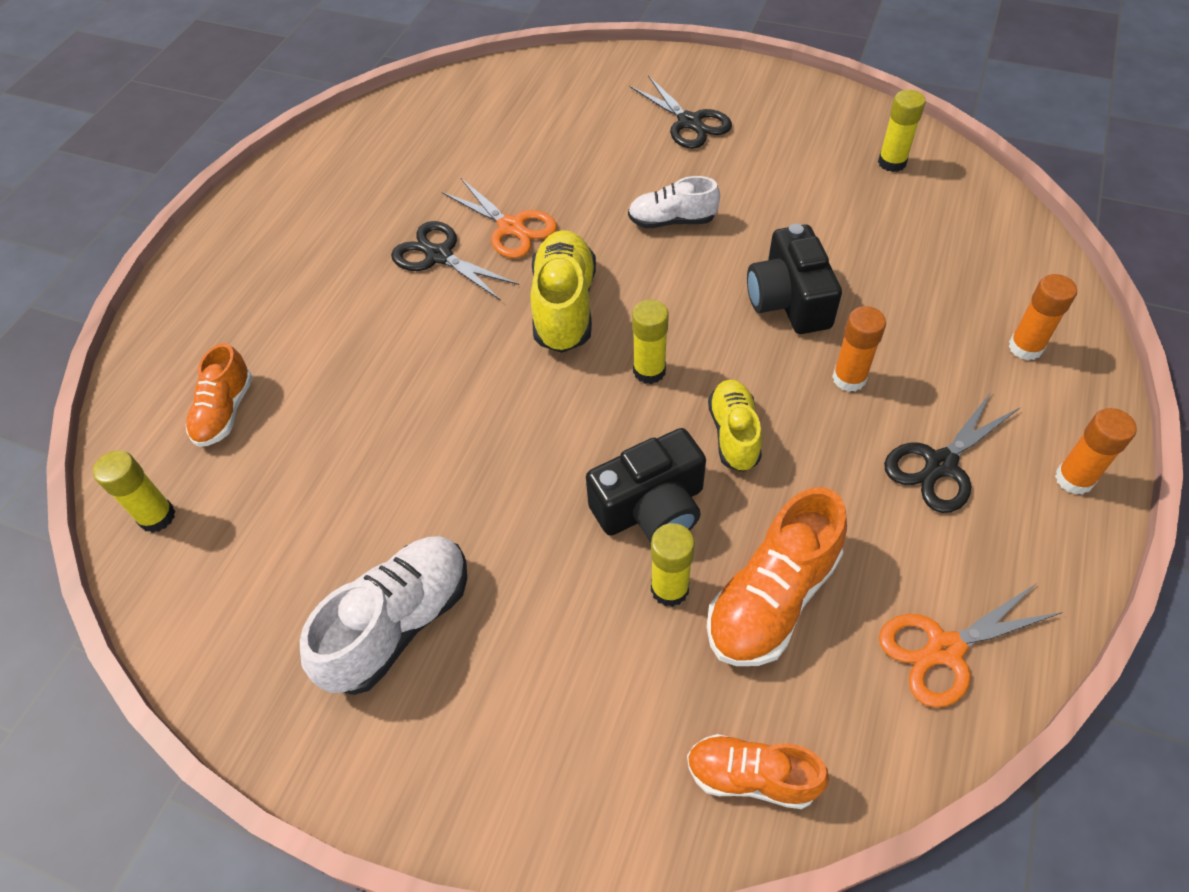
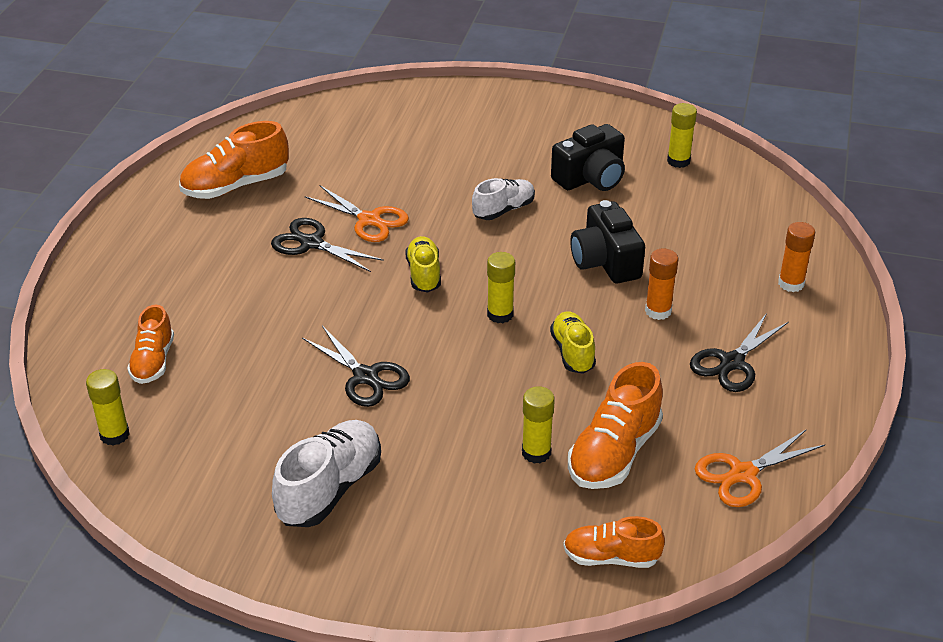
camera: 10 degrees left, 15 degrees down
(367, 174) = (236, 186): none -> orange shoe
(564, 307) = (424, 274): yellow shoe -> yellow shoe, size x0.64
(651, 507) = (515, 403): black camera -> black camera (591, 178)
(672, 221) = (503, 210): white shoe -> white shoe turned 150 degrees clockwise
(689, 122) = (508, 137): black scissors -> black scissors (366, 377)
(1074, 479) = (830, 365): orange glue stick -> none

